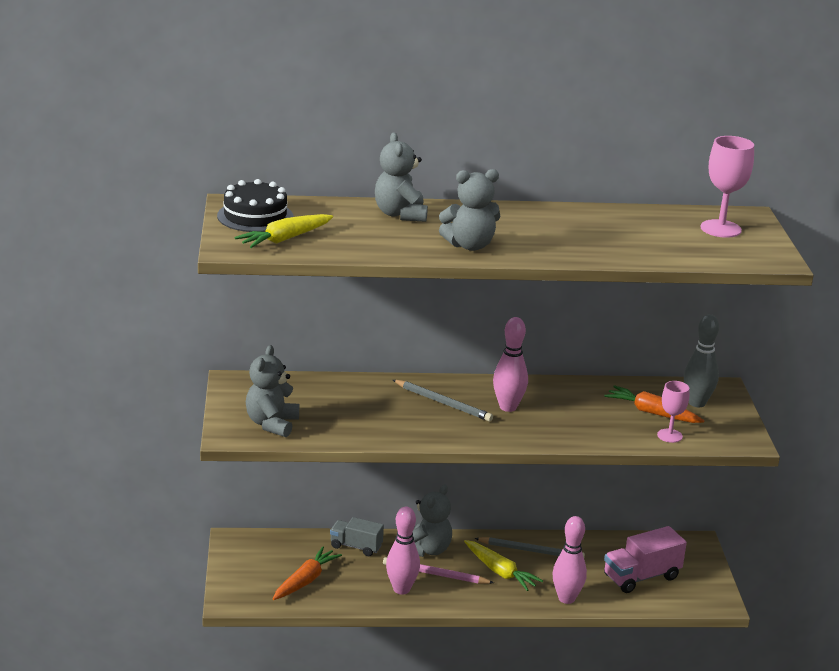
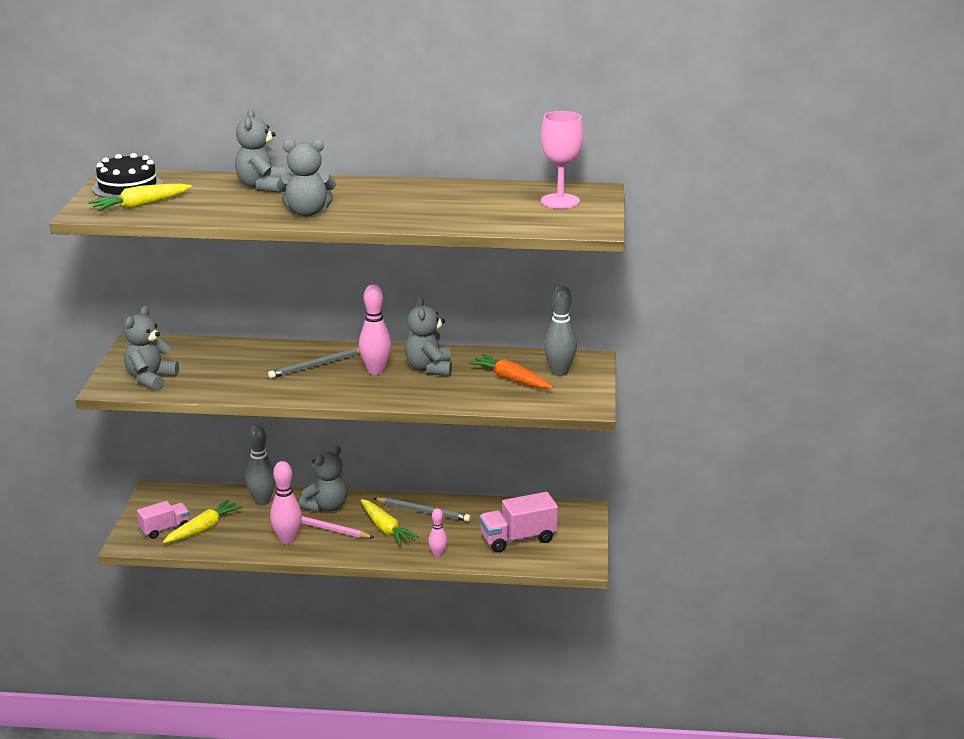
camera: 10 degrees right, 0 degrees up
(264, 583) = (165, 529): none -> pink truck
(305, 581) = (203, 528): orange carrot -> yellow carrot
(356, 546) = (262, 501): grey truck -> grey bowling pin
(443, 403) = (317, 365): grey pencil -> grey pencil turned 105 degrees clockwise
(562, 403) = (429, 368): none -> grey teddy bear
(566, 598) = (438, 554): pink bowling pin -> pink bowling pin, size x0.59
(669, 436) = (517, 399): pink goblet -> none

